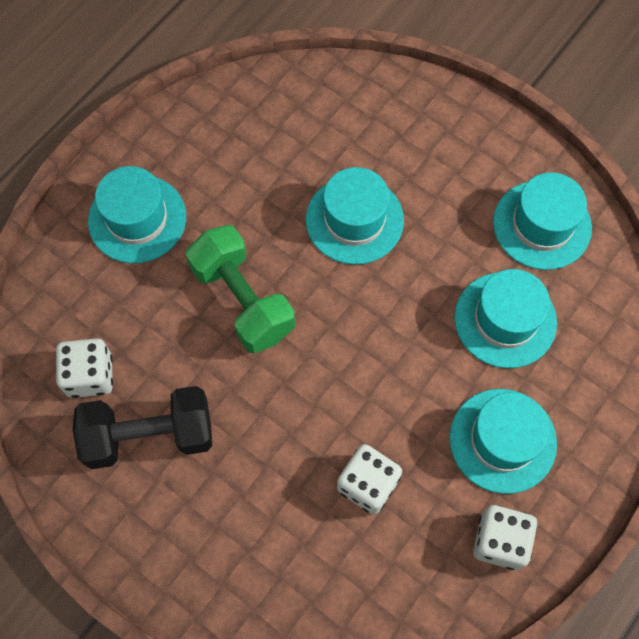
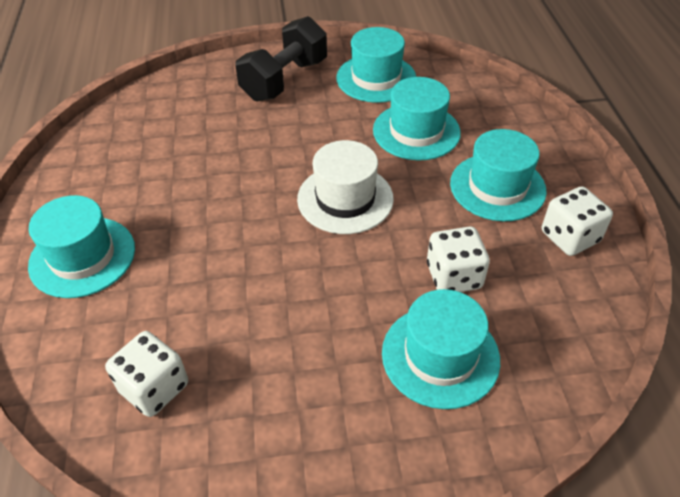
camera: 45 degrees left, 20 degrees down
(149, 435) = (256, 385): black dumbbell -> black dumbbell (284, 80)
(242, 300) = (230, 243): green dumbbell -> none
(354, 220) = (257, 148): turquoise hat -> turquoise hat (440, 356)
(368, 336) = (345, 199): none -> white hat

